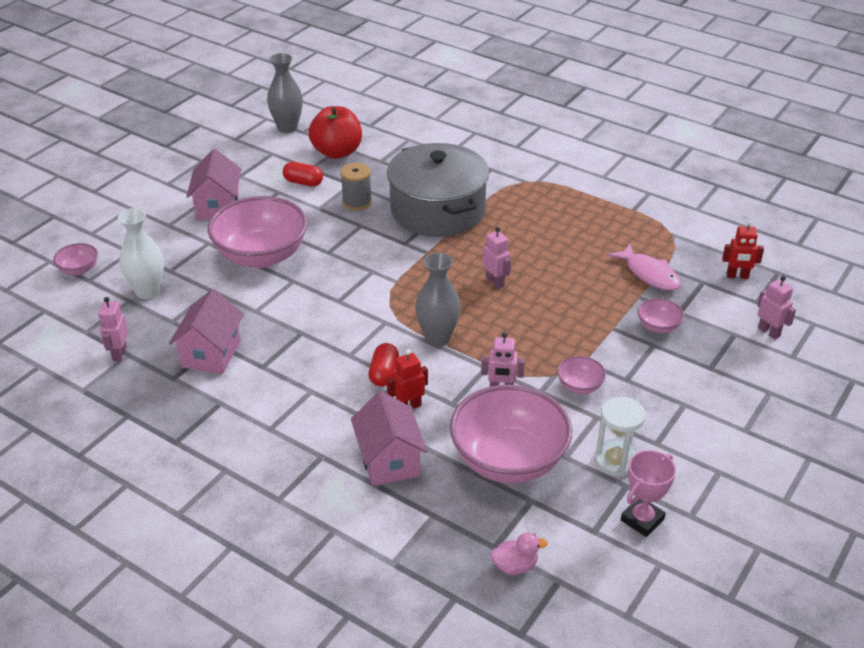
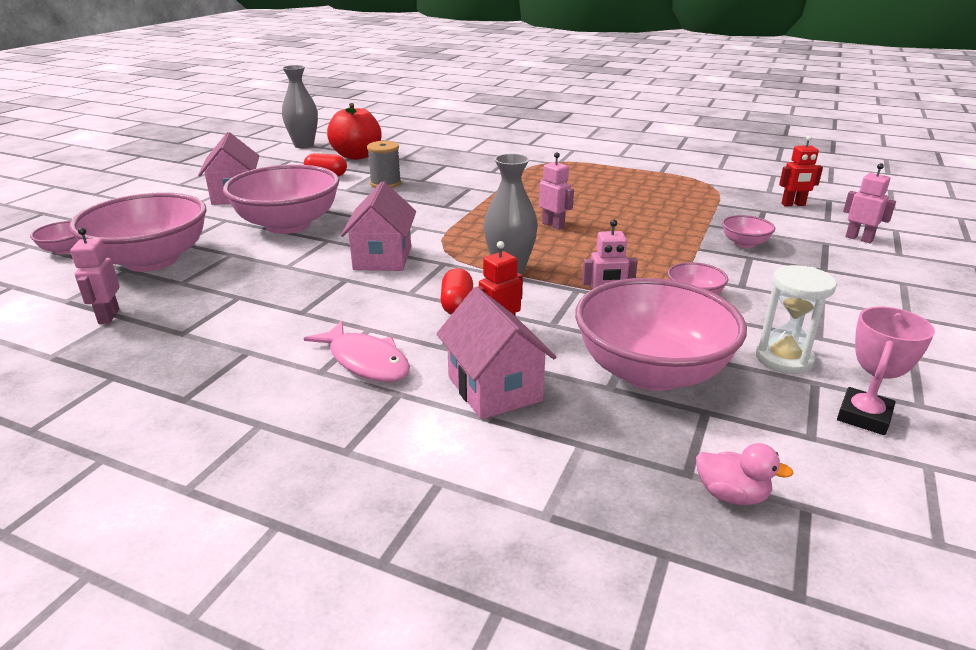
camera: 10 degrees left, 10 degrees down
(148, 291) = (151, 261): white vase -> pink bowl
(211, 354) = (233, 306): pink house -> pink house (382, 258)
(437, 210) = (471, 183): grey pot -> none
(515, 566) = (731, 495): pink duck -> pink duck turned 45 degrees clockwise
(649, 274) = (707, 209): pink fish -> pink fish (366, 361)

